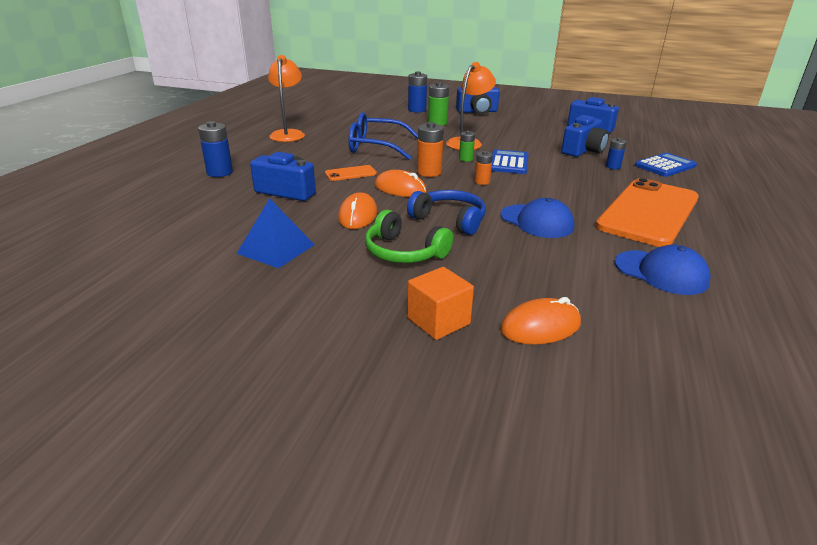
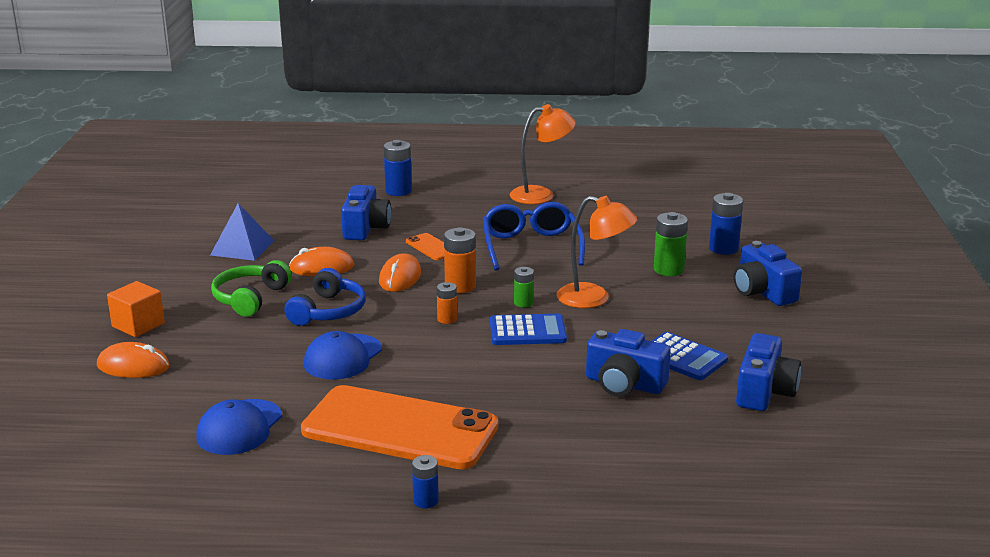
camera: 75 degrees right, 5 degrees down
(540, 327) = (133, 366): orange mouse -> orange mouse turned 45 degrees counterclockwise
(613, 167) = (564, 408): blue battery -> blue battery (426, 501)
(665, 166) = (599, 453): blue calculator -> blue calculator (682, 357)

